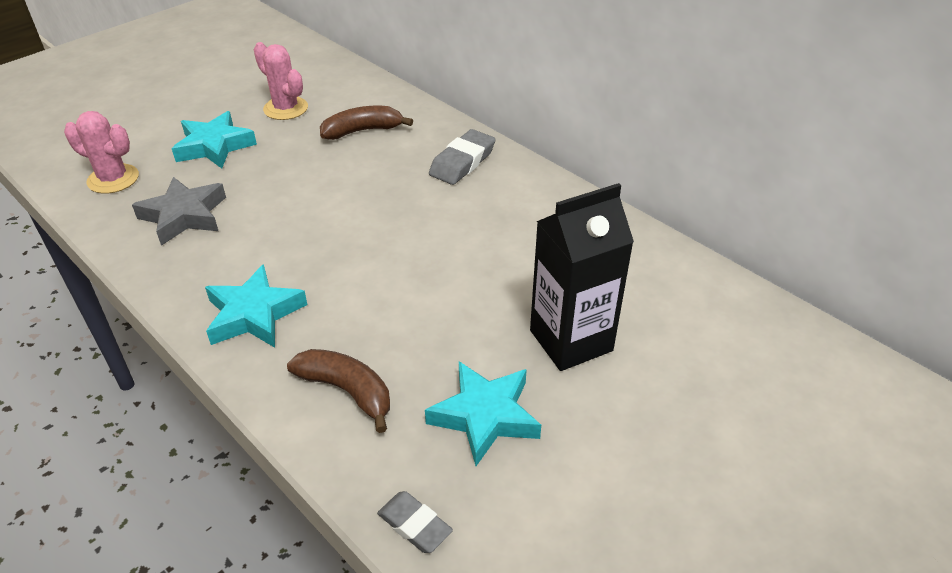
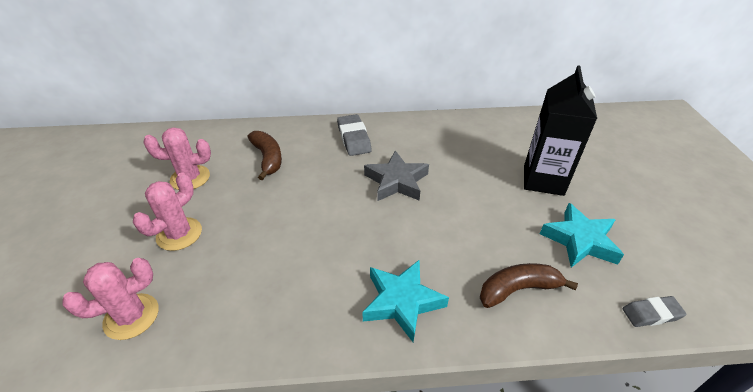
camera: 50 degrees left, 0 degrees up
(184, 216) = (243, 291): grey star -> grey star (396, 181)
(214, 146) = (179, 234): turquoise star -> pink cactus
(362, 131) = (268, 158): brown banana -> brown banana turned 135 degrees clockwise

